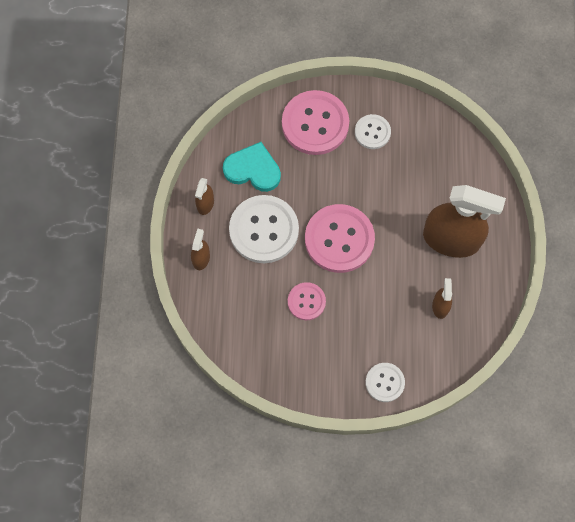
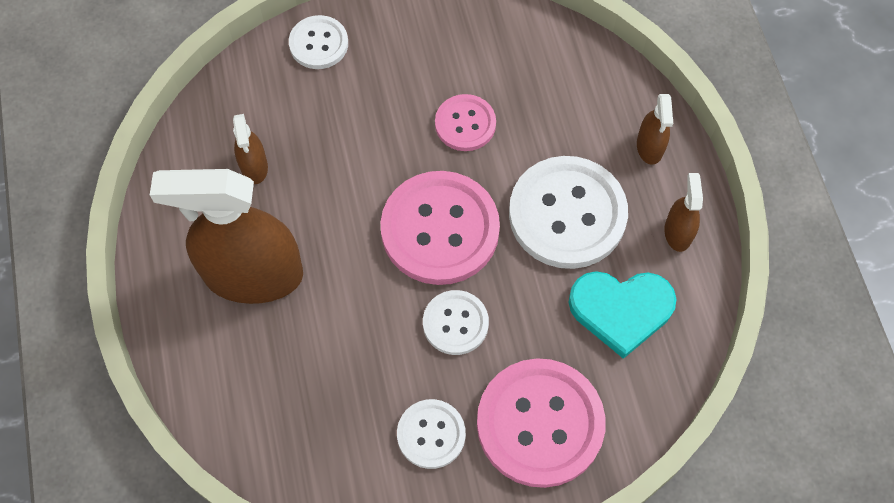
camera: 165 degrees right, 5 degrees down
(344, 185) = (455, 323): none -> white button

